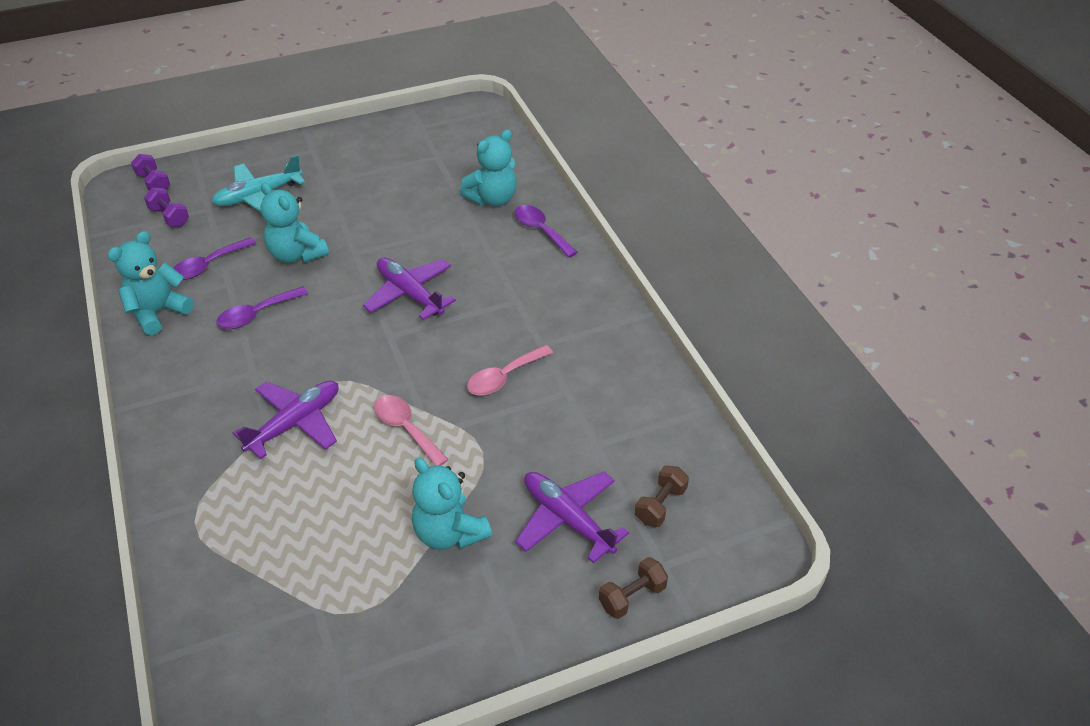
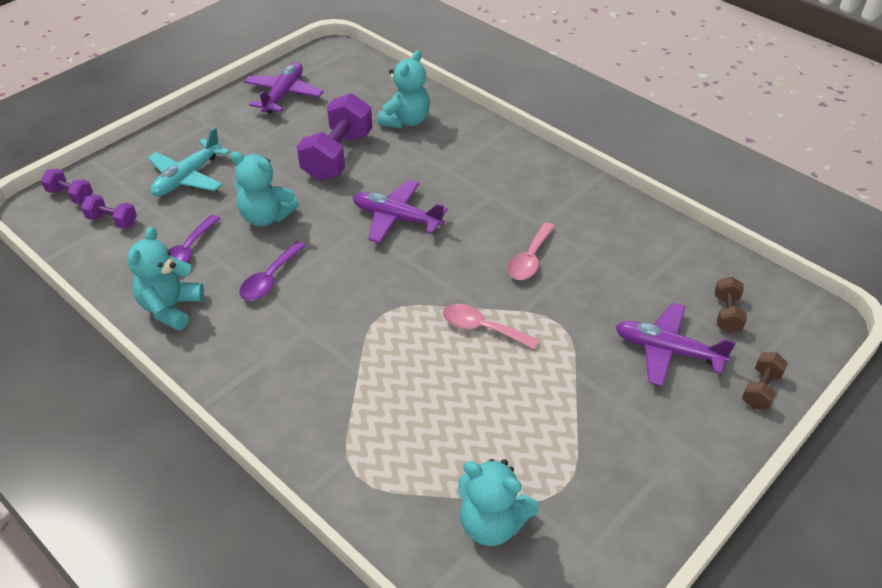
camera: 25 degrees left, 0 degrees up
(295, 423) = (381, 358): purple plane -> purple plane (283, 94)
(403, 215) = (337, 156): none -> purple dumbbell
(449, 532) = (584, 397): turquoise teddy bear -> turquoise teddy bear (492, 523)
(540, 230) = (466, 134): purple spoon -> none

